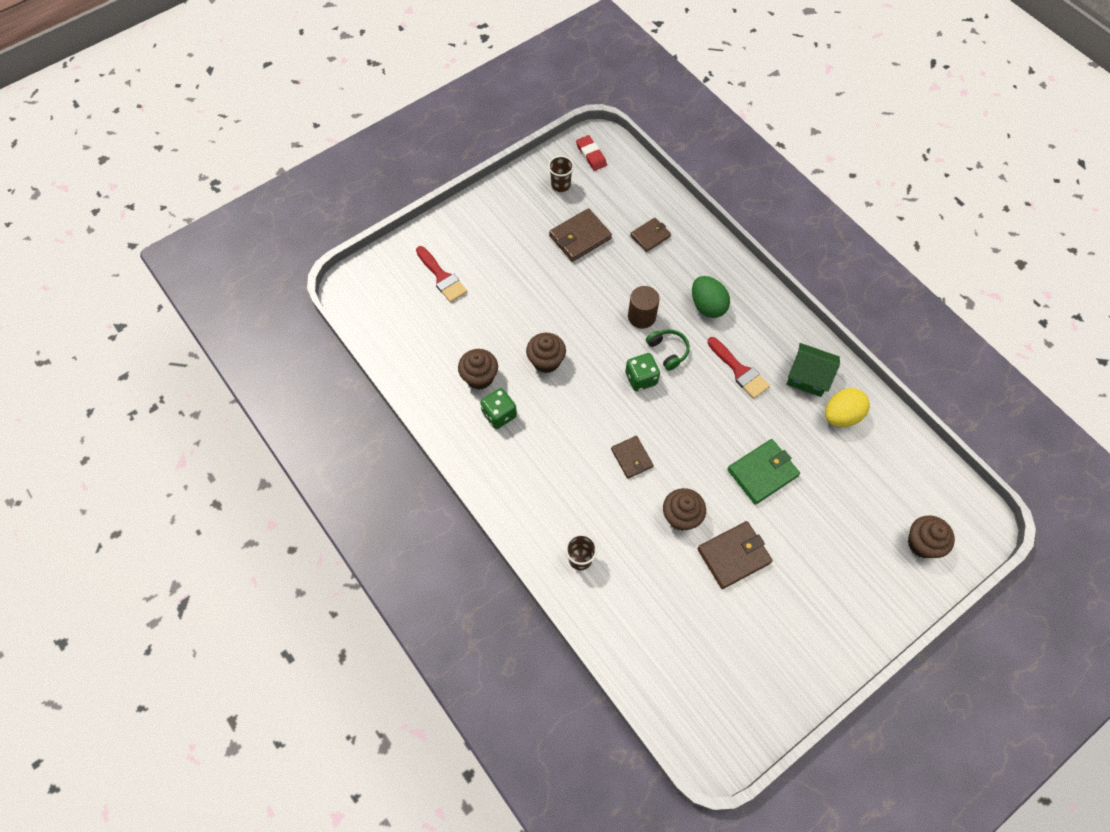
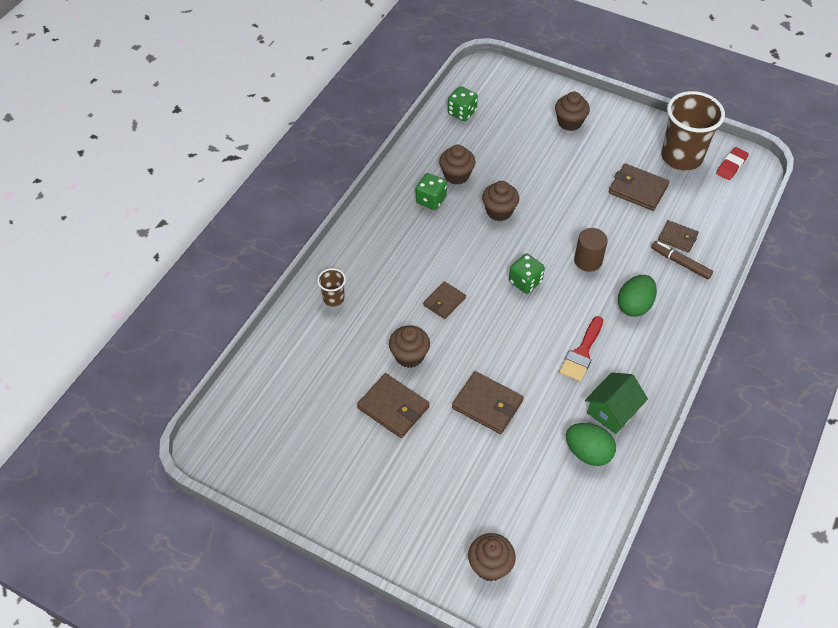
camera: 65 degrees right, 10 degrees down
(397, 334) = (462, 112): none -> green dice
(442, 277) = (532, 118): red brush -> none
(467, 249) = (569, 122): none -> brown cupcake
(560, 185) = (681, 157): brown cup -> brown cup, size x2.17
(668, 351) = (565, 292): green headphones -> none
(678, 248) = (680, 263): none -> brown marker
(762, 473) = (487, 404): green wallet -> brown wallet
(808, 377) = (612, 411): green house -> green house turned 45 degrees clockwise
(841, 415) = (588, 452): yellow egg -> green egg

